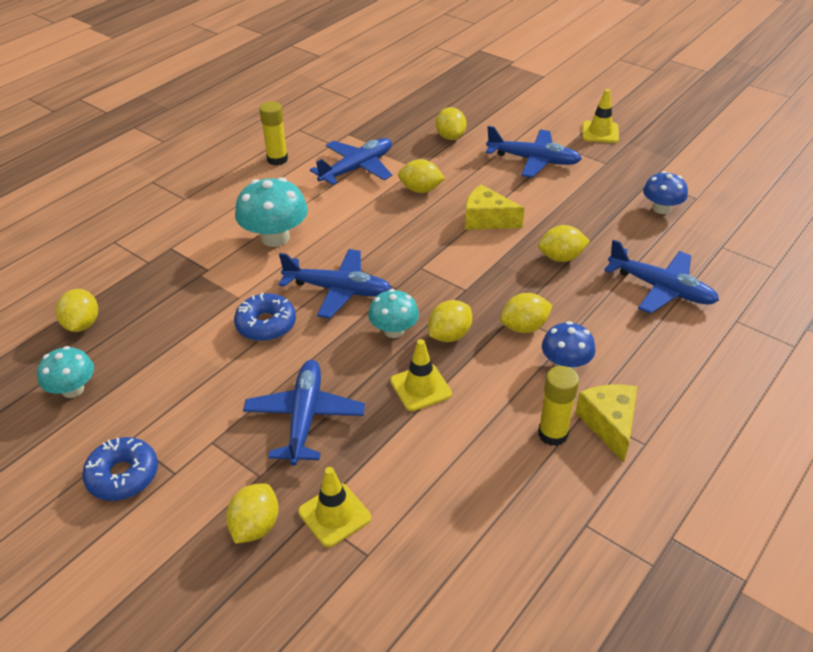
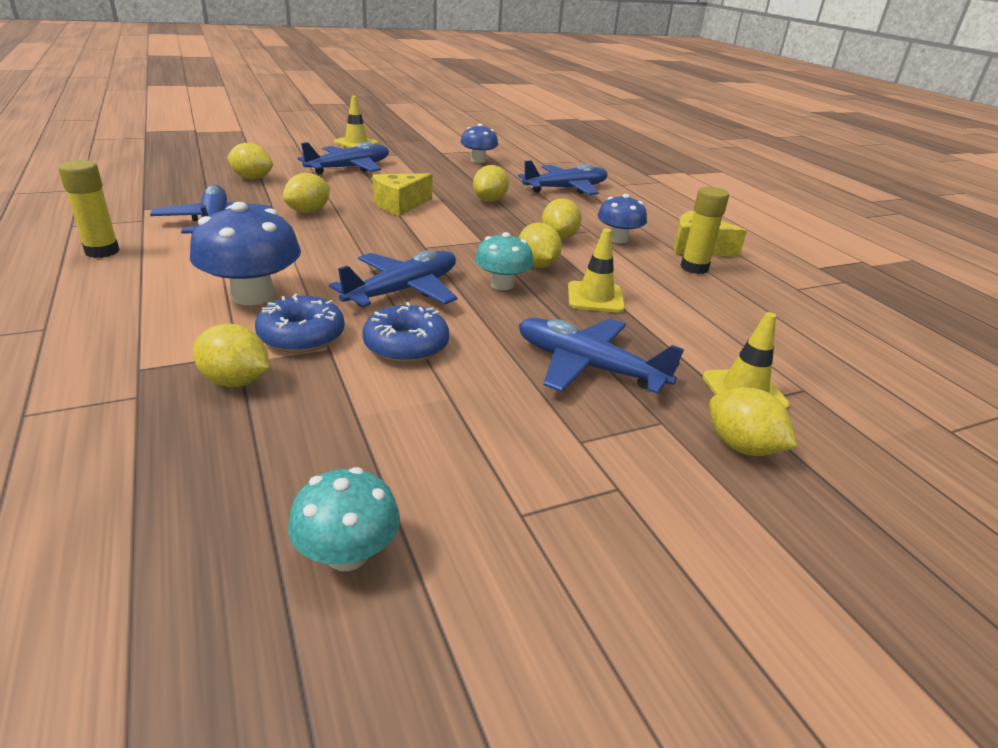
camera: 65 degrees left, 10 degrees down
(82, 324) = (190, 502): yellow lemon -> yellow lemon (236, 381)
(123, 475) = (594, 540): blue donut -> blue donut (301, 336)
(275, 237) = (253, 295): turquoise mushroom -> blue mushroom

